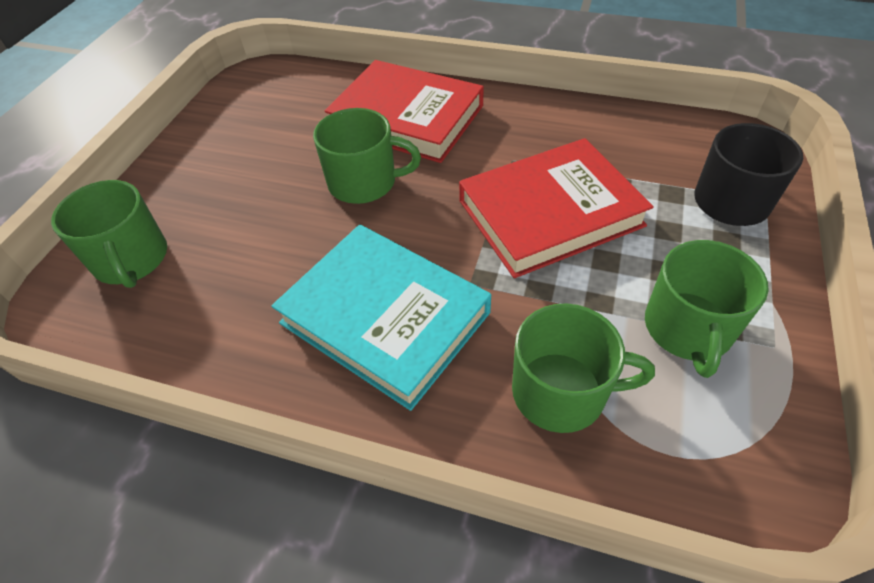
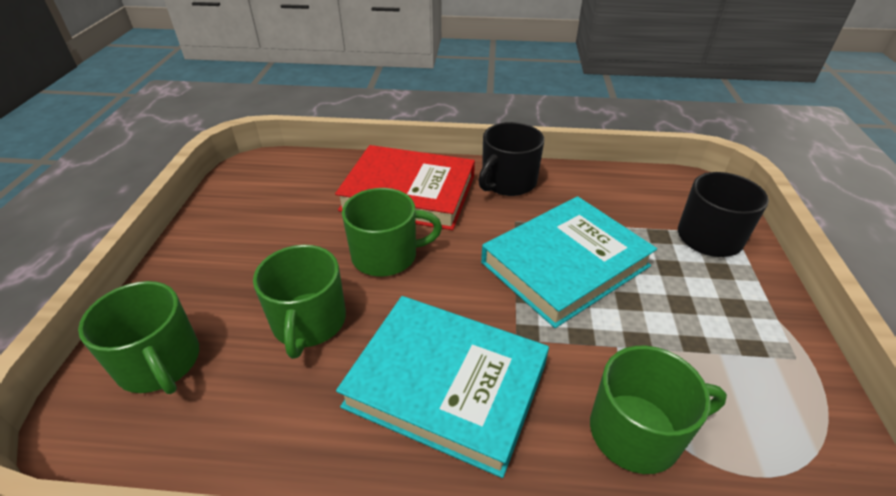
camera: 15 degrees left, 10 degrees down
(519, 115) = (508, 182): none -> black mug
(550, 213) = (565, 264): red book -> turquoise book
(688, 329) = (721, 353): green mug -> green mug (309, 322)

